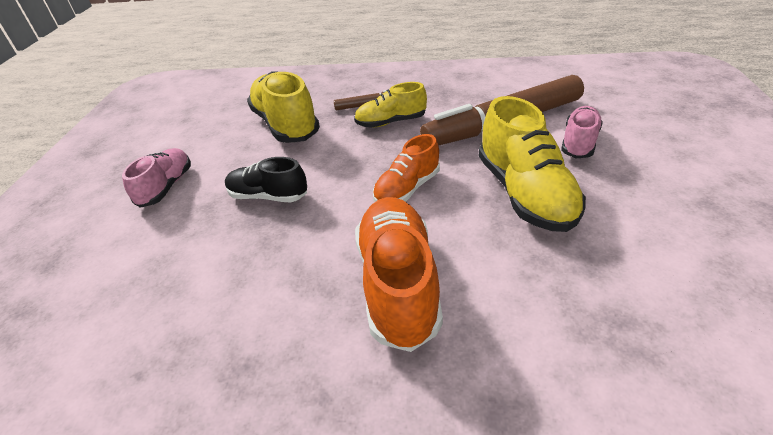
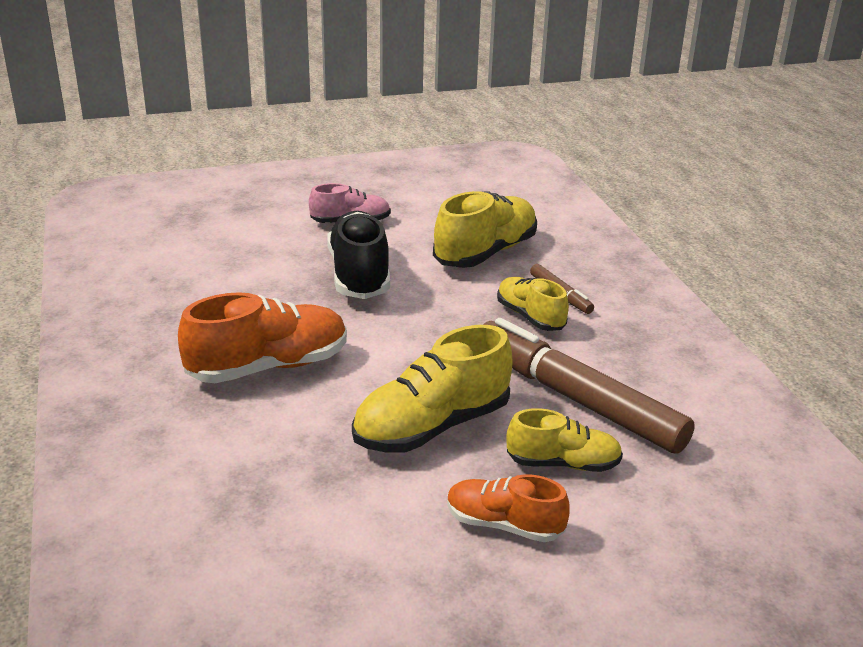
camera: 65 degrees right, 10 degrees down
(268, 196) = (359, 275): black shoe -> black shoe, size x1.65
(407, 189) = (405, 349): orange shoe -> orange shoe (504, 525)
(579, 143) = (563, 463): pink shoe -> yellow shoe

